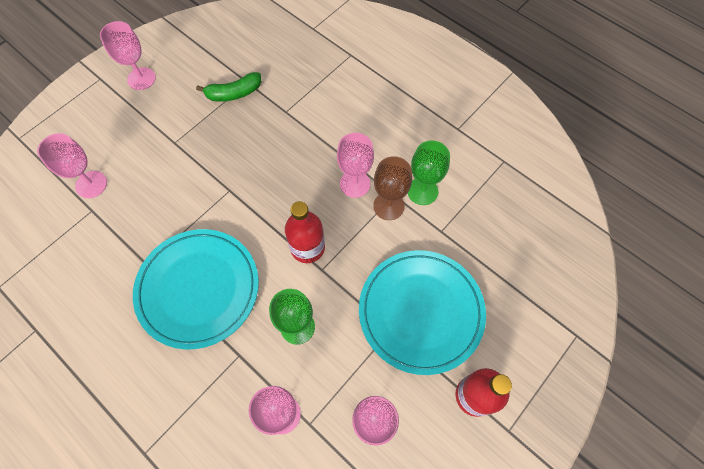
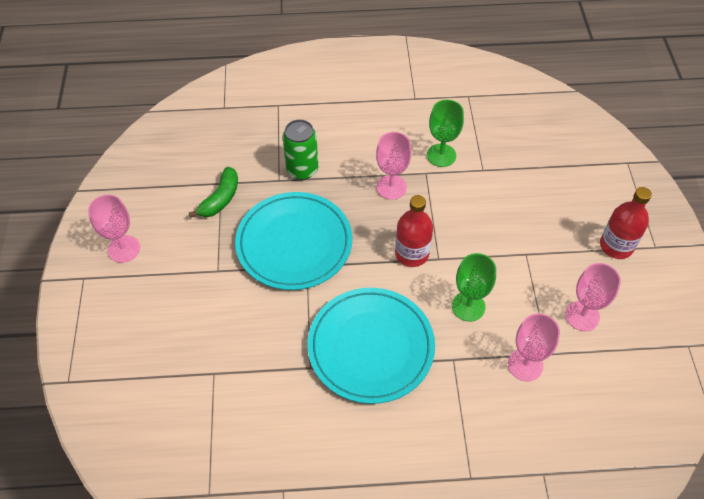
camera: 45 degrees left, 10 degrees down
(91, 184) = (187, 356): pink goblet -> none
(310, 117) = (302, 170): none -> green can
(388, 206) = (431, 182): brown goblet -> none
(421, 312) = (530, 227): turquoise plate -> turquoise plate (294, 243)

